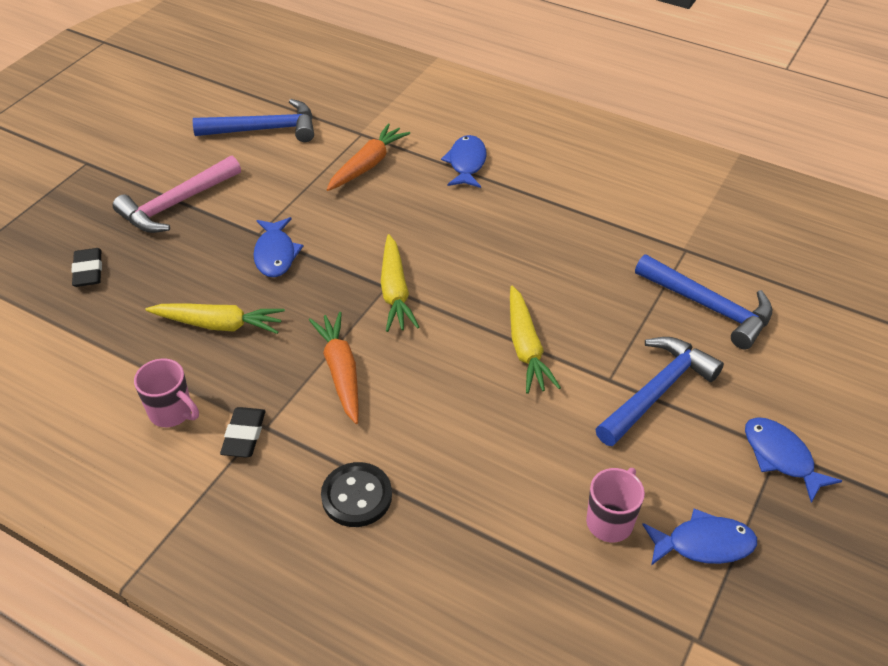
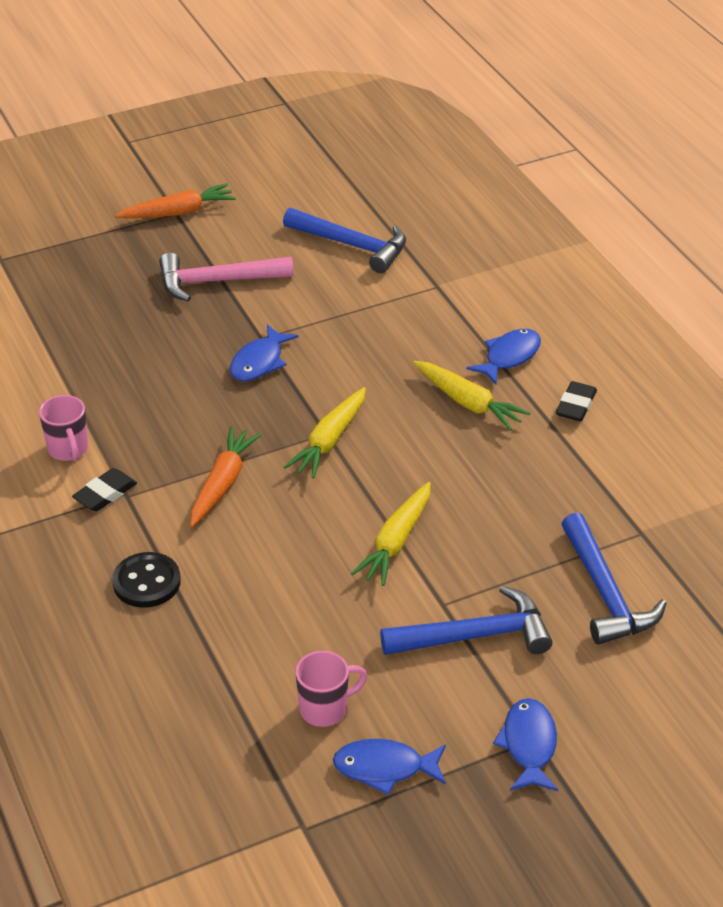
camera: 35 degrees right, 5 degrees down
(88, 271) = (101, 308): black eraser -> black eraser (575, 405)
(219, 324) = (162, 399): yellow carrot -> yellow carrot (468, 402)
(367, 165) = (414, 318): orange carrot -> orange carrot (178, 212)
(704, 544) = (384, 768): blue fish -> blue fish turned 150 degrees clockwise

